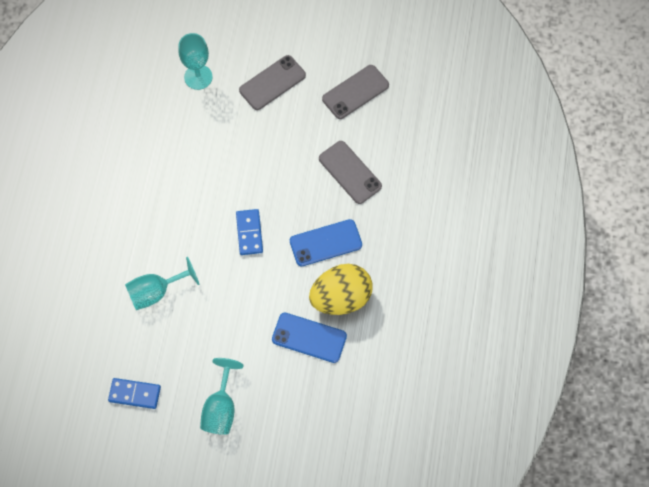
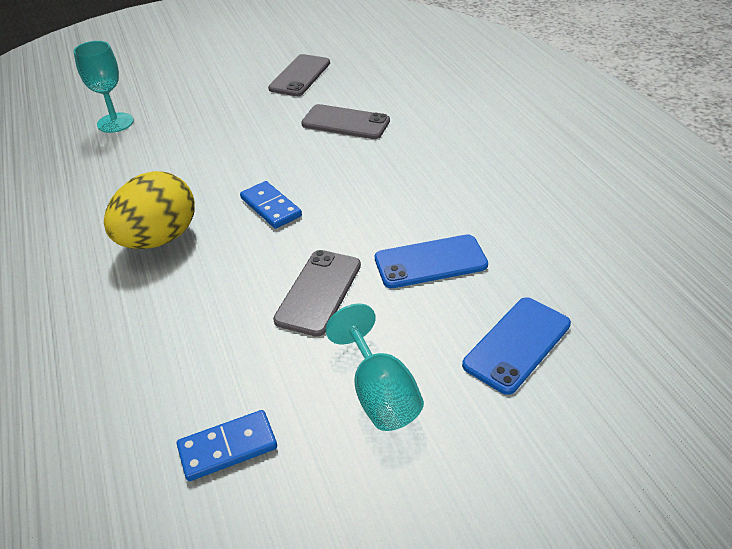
camera: 30 degrees left, 25 degrees down
(156, 292) = (182, 312): turquoise goblet -> none
(272, 83) = (205, 99): grey phone -> grey phone (319, 292)
(325, 243) = (370, 179): blue phone -> blue phone (517, 344)
(341, 298) = (432, 212): yellow egg -> yellow egg (159, 239)

